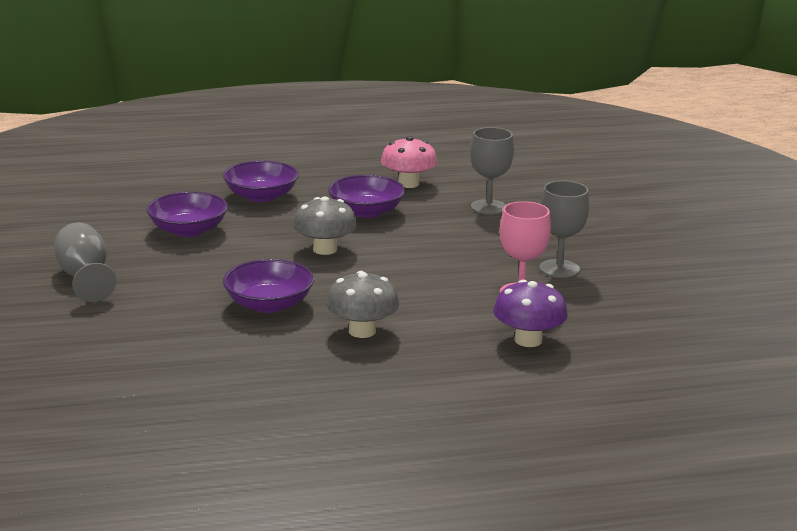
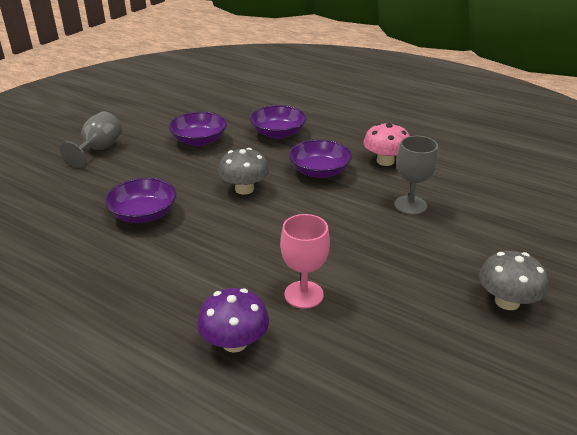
camera: 45 degrees right, 10 degrees up
(362, 331) = (152, 265): grey mushroom -> grey mushroom (507, 301)
(559, 269) = (371, 288): grey goblet -> none

